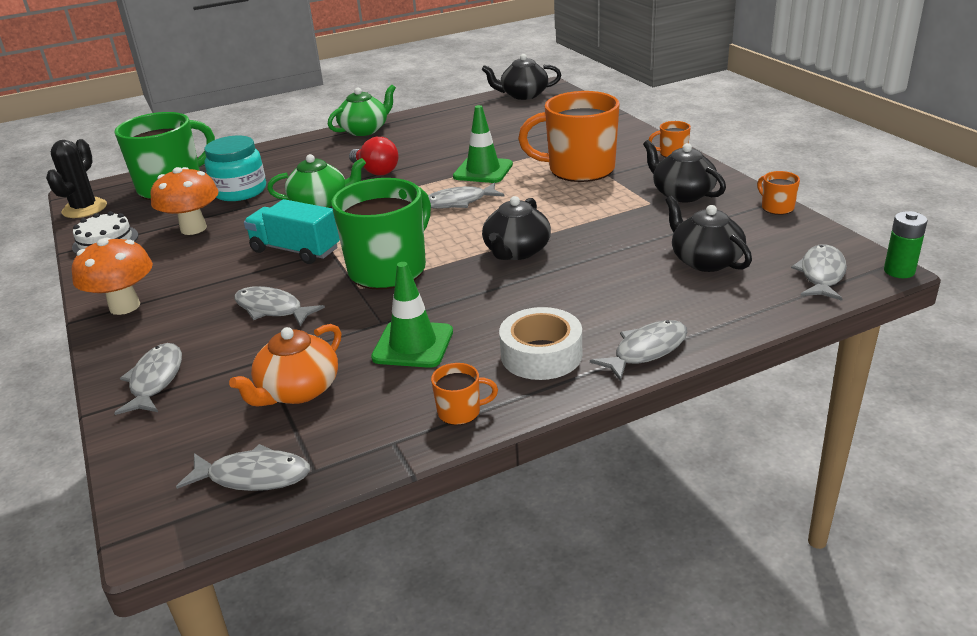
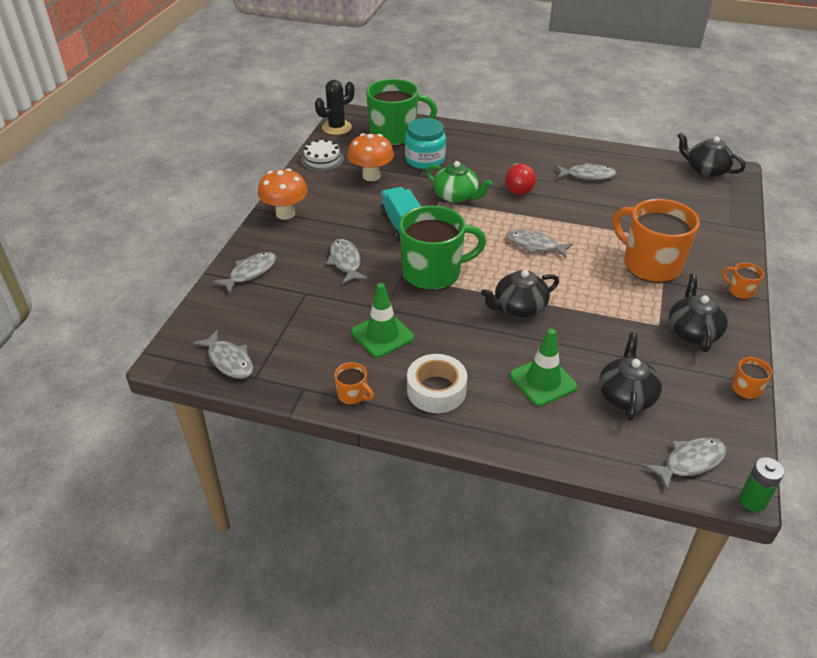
camera: 40 degrees right, 10 degrees up
(297, 390) = (299, 324): orange teapot -> none
(365, 130) = (554, 146): green teapot -> none
(483, 171) = (584, 227): green traffic cone -> green traffic cone (543, 381)
(646, 351) = (495, 431): grey fish -> grey fish (587, 175)

